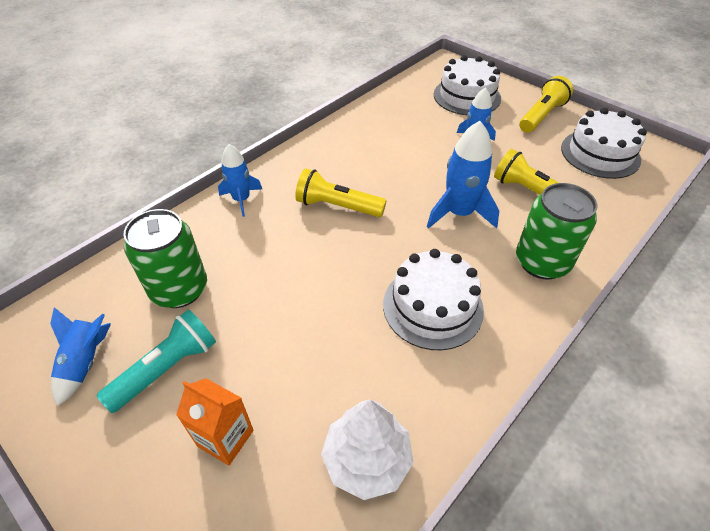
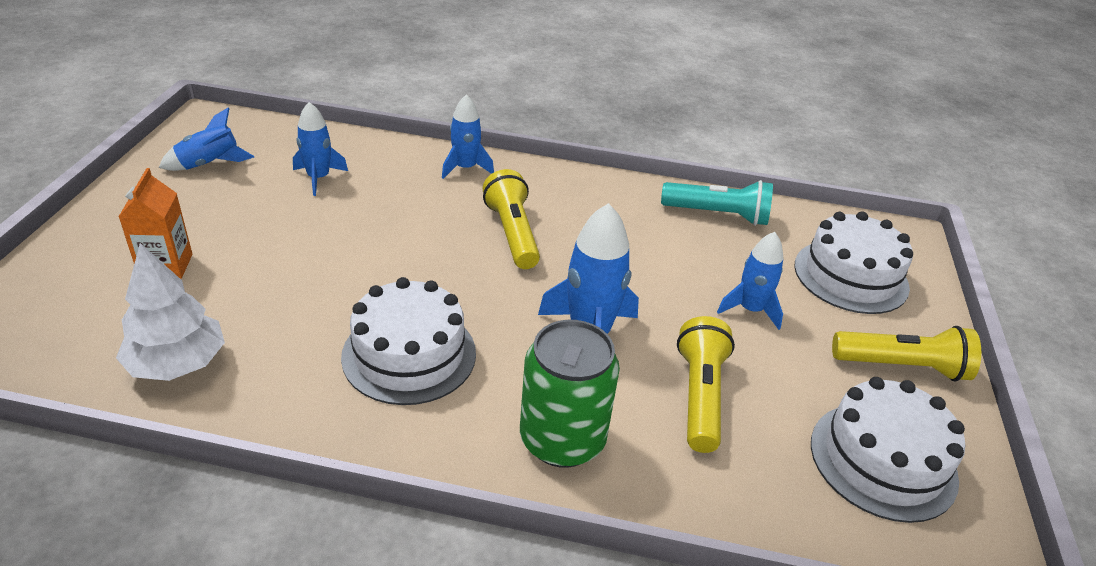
camera: 55 degrees right, 10 degrees down
(167, 368) = (224, 206): turquoise flashlight -> turquoise flashlight (718, 215)
(179, 289) = (318, 178): green can -> blue rocket

